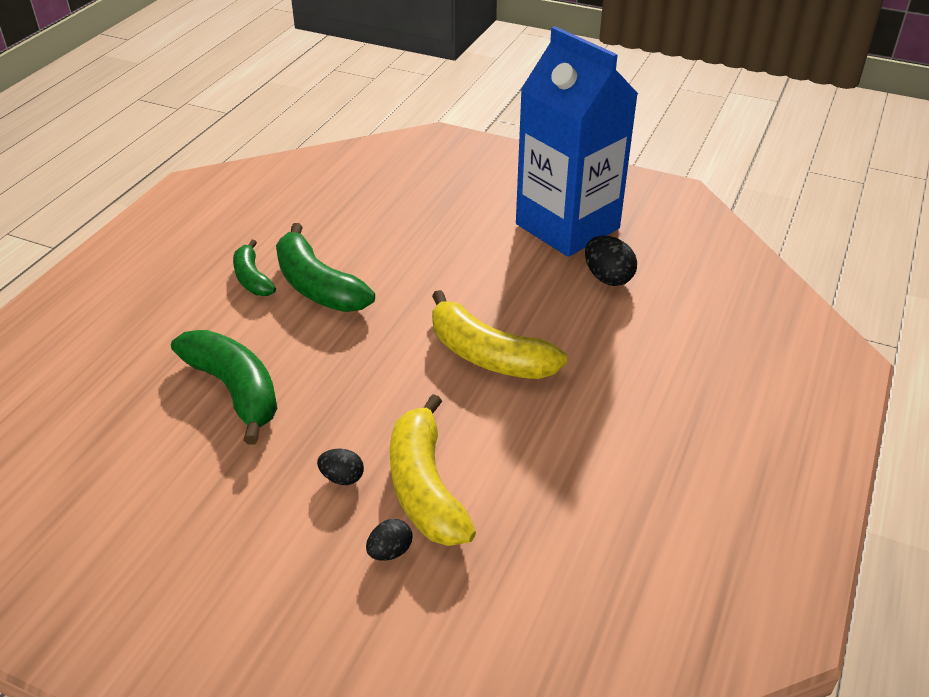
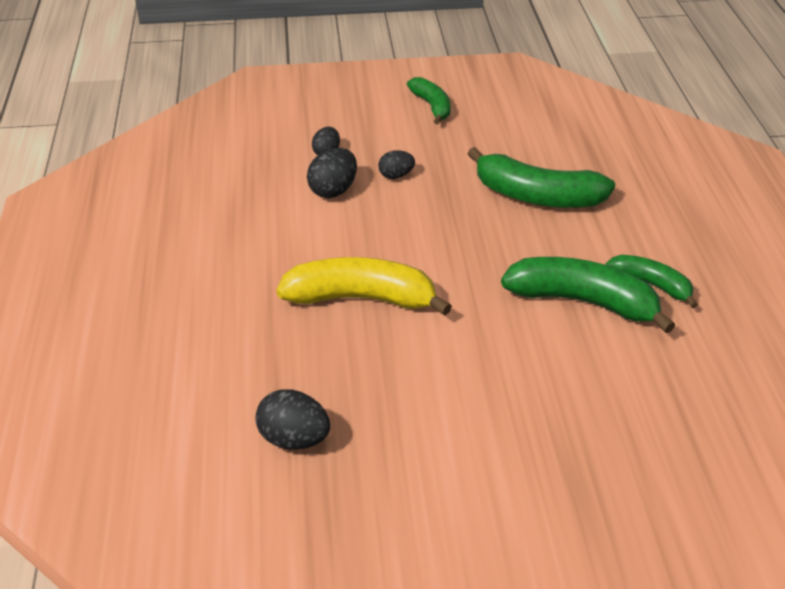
camera: 150 degrees right, 0 degrees up
(192, 577) = (432, 106): none -> green banana
(425, 487) = (333, 190): yellow banana -> black egg
(567, 226) = (390, 504): blue carton -> none

